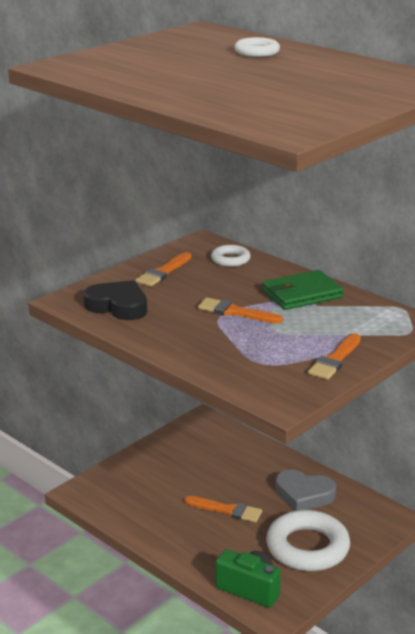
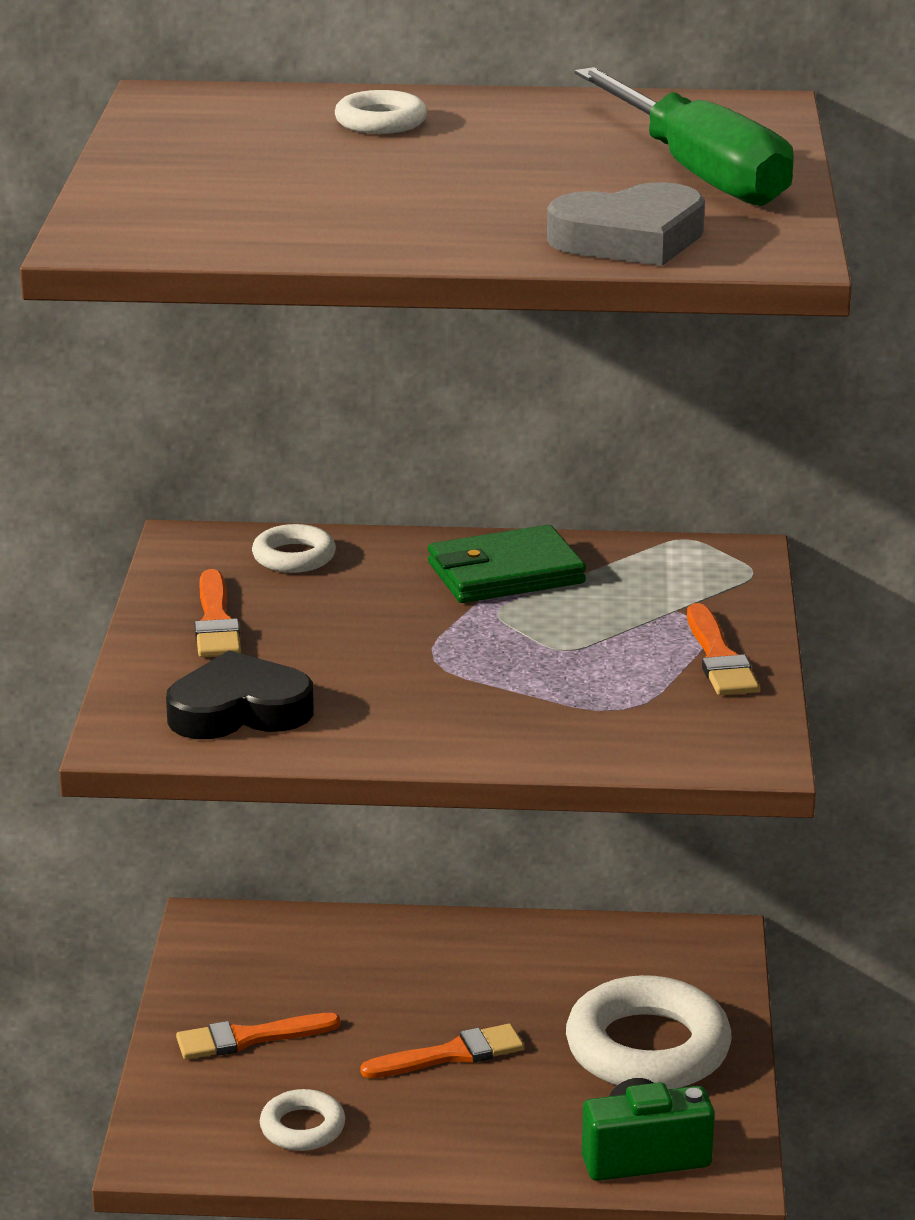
camera: 40 degrees left, 0 degrees up
(139, 509) = (302, 1127): none -> white ring
(235, 312) = (452, 643): orange brush -> orange brush (249, 1038)
(302, 294) = (505, 573): green wallet -> green wallet turned 45 degrees clockwise
(304, 495) = (540, 970): grey heart -> grey heart (630, 239)
(339, 97) = (698, 173): none -> green screwdriver

